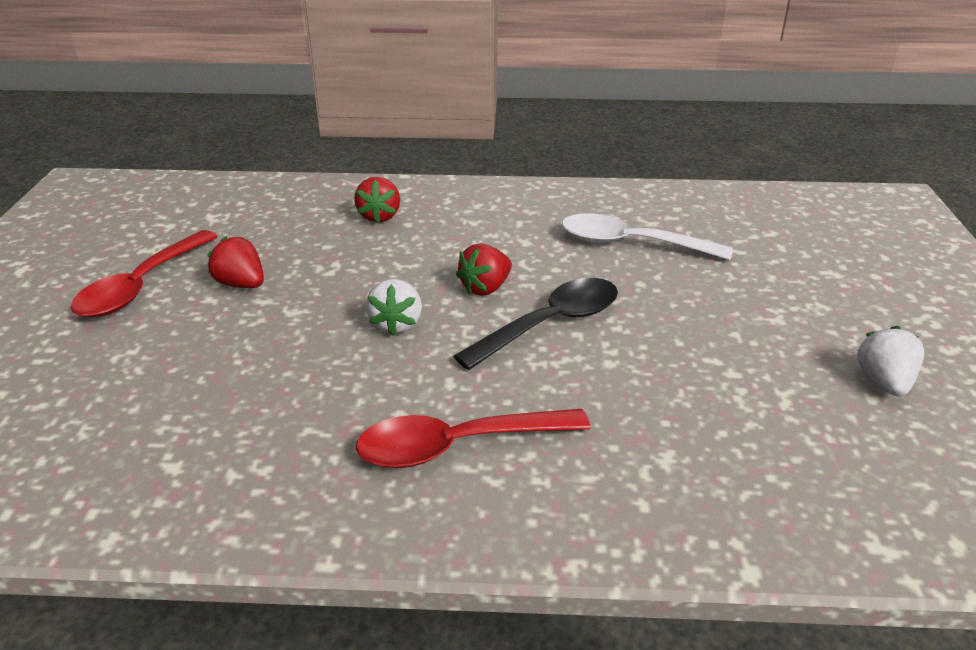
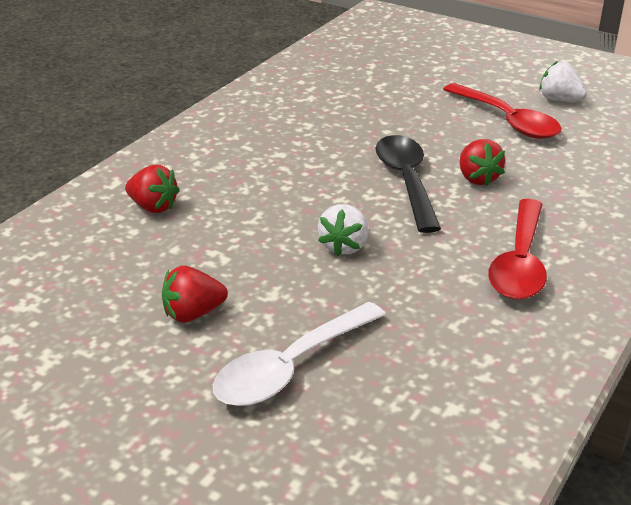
camera: 60 degrees left, 0 degrees up
(141, 286) = (126, 381): red spoon -> red spoon (507, 121)
(396, 324) = (344, 246): white strawberry -> white strawberry turned 75 degrees clockwise
(485, 288) = (331, 192): red strawberry -> red strawberry (477, 178)
(631, 243) = (331, 115): white spoon -> white spoon (290, 367)

